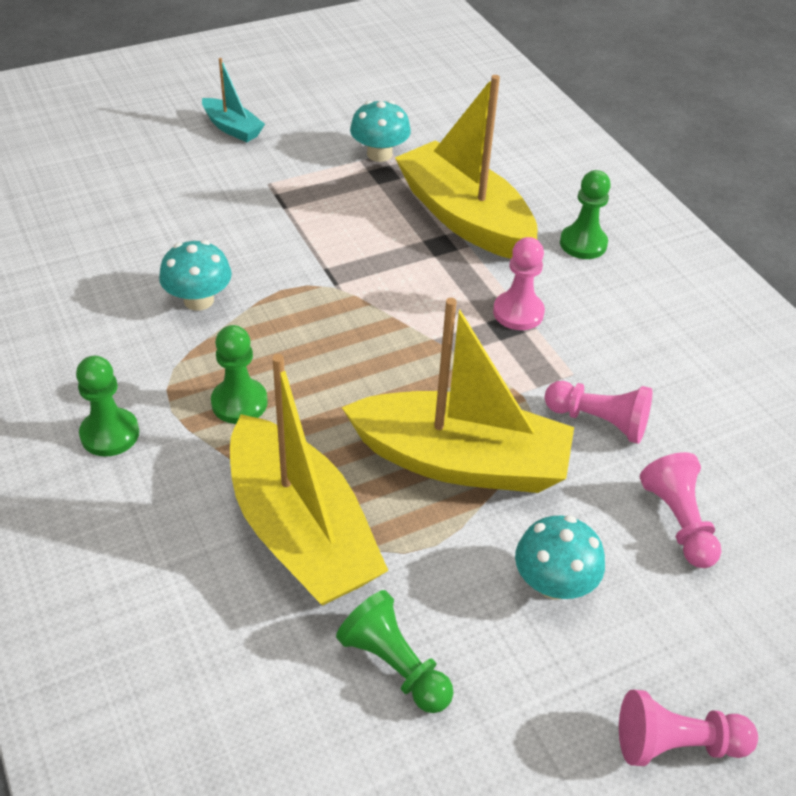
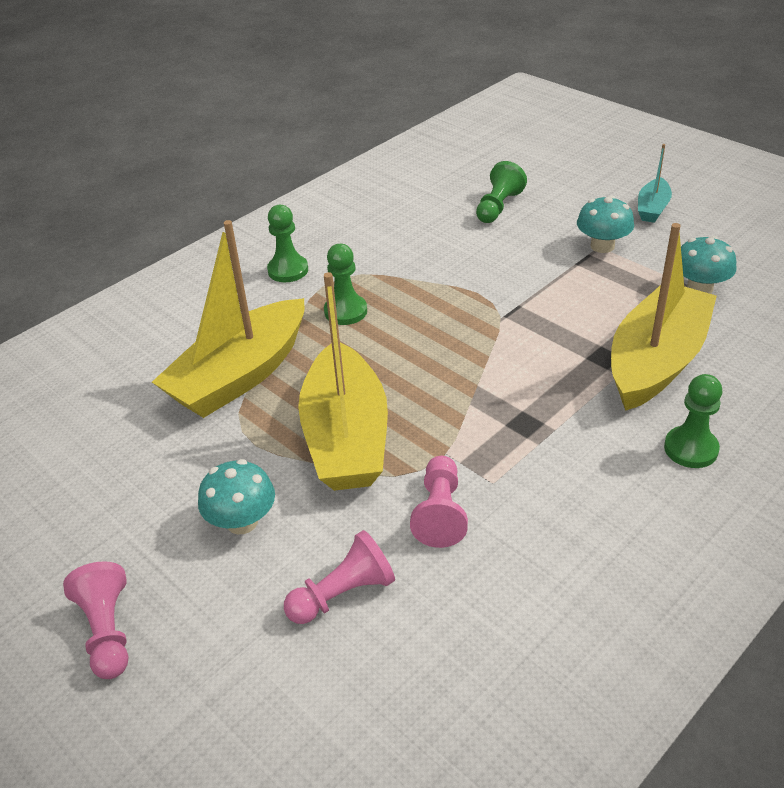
camera: 75 degrees right, 5 degrees down
(199, 300) = (437, 261): turquoise mushroom -> turquoise mushroom (602, 246)
(394, 665) = (141, 452): green pawn -> green pawn (498, 207)
(518, 312) = (549, 427): pink pawn -> none

